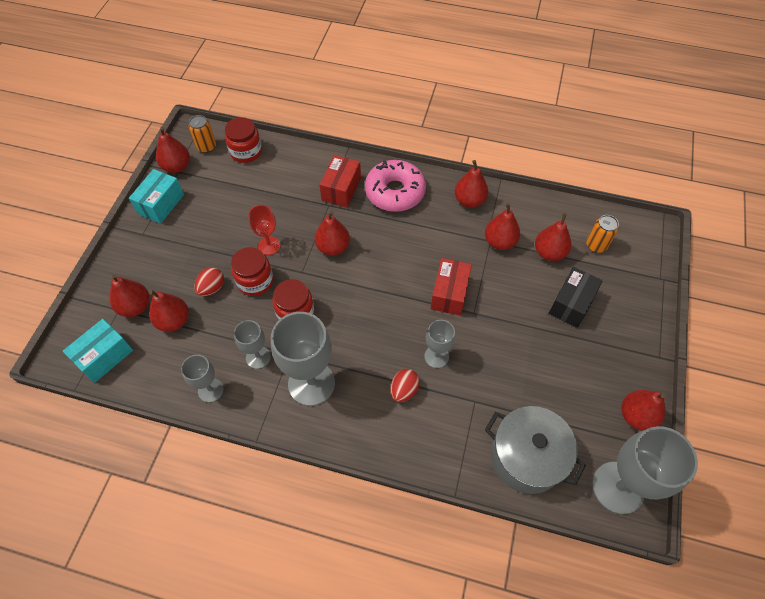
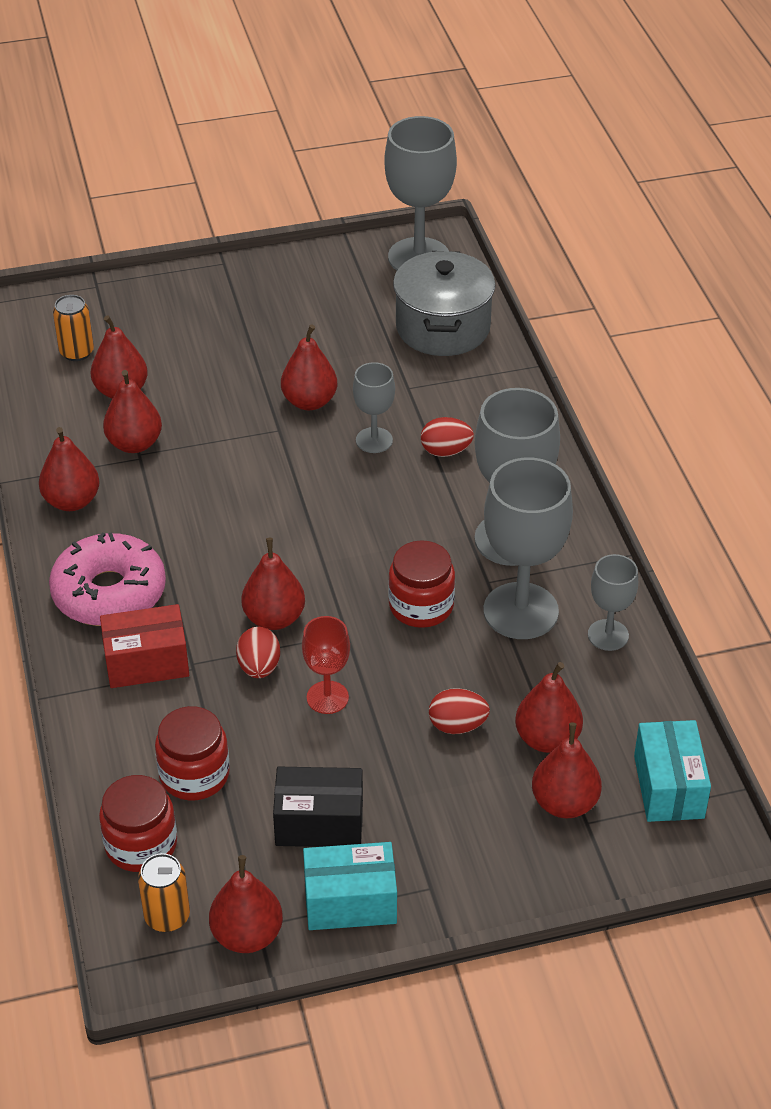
camera: 120 degrees left, 15 degrees down
(104, 356) = (668, 787): turquoise box -> turquoise box turned 75 degrees clockwise
(255, 281) = (404, 680): red jar -> red jar (194, 775)
(258, 357) = (520, 611): grey goblet -> grey goblet, size x1.86
(307, 228) = (259, 667): none -> red egg
(449, 293) = (265, 462): red box -> none
(571, 304) = (197, 349): black box -> black box (319, 823)
(636, 416) = (320, 263): red pear -> red pear (309, 401)

